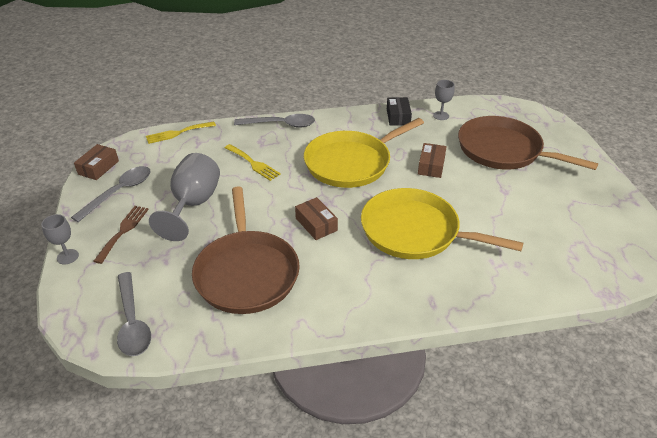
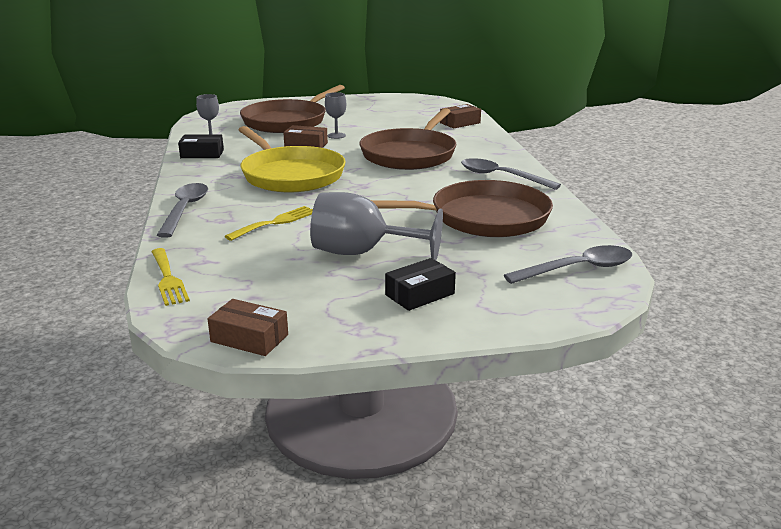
camera: 90 degrees left, 15 degrees down
(67, 256) = (480, 329): grey goblet -> grey goblet (336, 135)
(119, 192) = (326, 309): grey spoon -> grey spoon (501, 176)
(123, 231) = (420, 294): brown fork -> black box
(316, 224) = (401, 190): brown box -> brown box (460, 123)
(415, 231) = (410, 154): yellow pan -> brown pan

